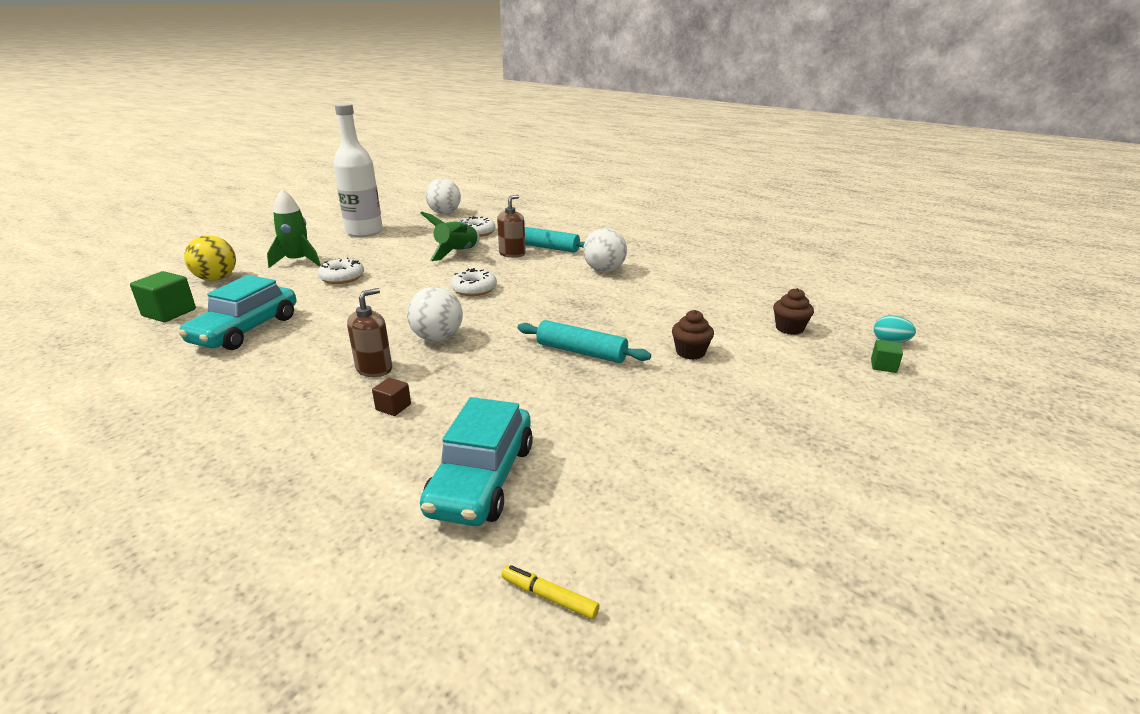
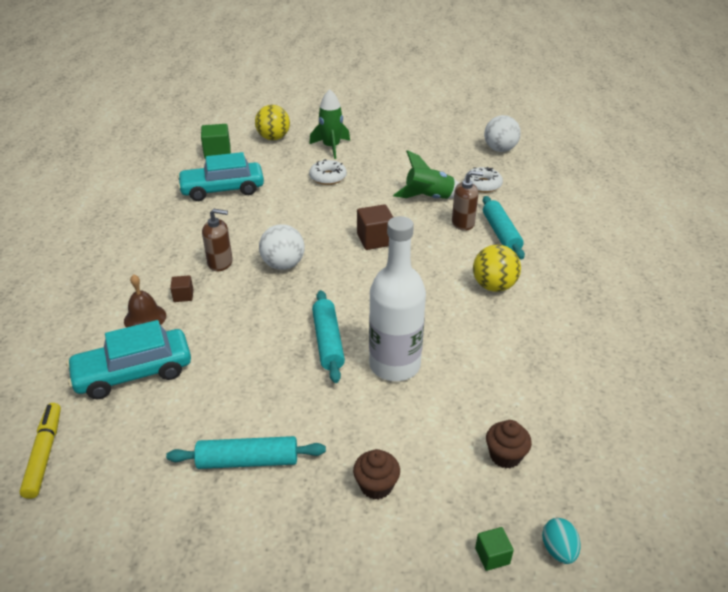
camera: 55 degrees right, 10 degrees up
(364, 232) = (412, 140): white bottle -> white bottle (394, 365)
(393, 444) = (145, 318): none -> brown bell
(474, 289) = (375, 239): white donut -> brown cube
(549, 597) = (44, 454): yellow marker -> yellow marker, size x1.61
(604, 270) = (493, 286): white ball -> yellow ball
(690, 352) = (386, 403): brown cupcake -> brown cupcake (376, 486)
(698, 441) = (248, 461): none -> turquoise rolling pin

